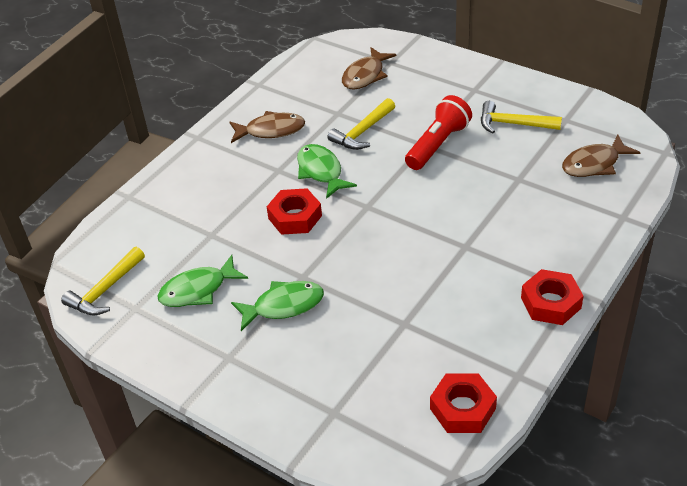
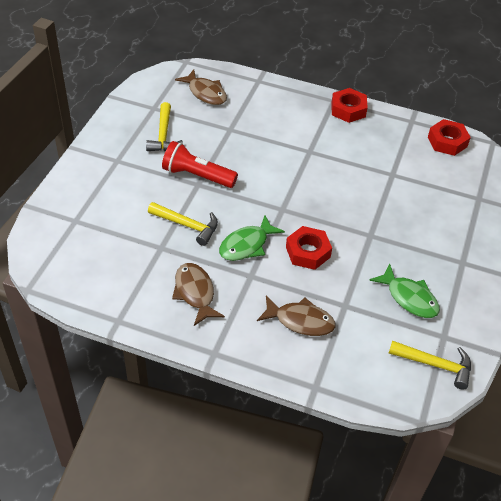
camera: 110 degrees left, 5 degrees up
(283, 306) = (403, 240): green fish -> none
(365, 75) = (99, 236): brown fish -> brown fish (300, 321)

